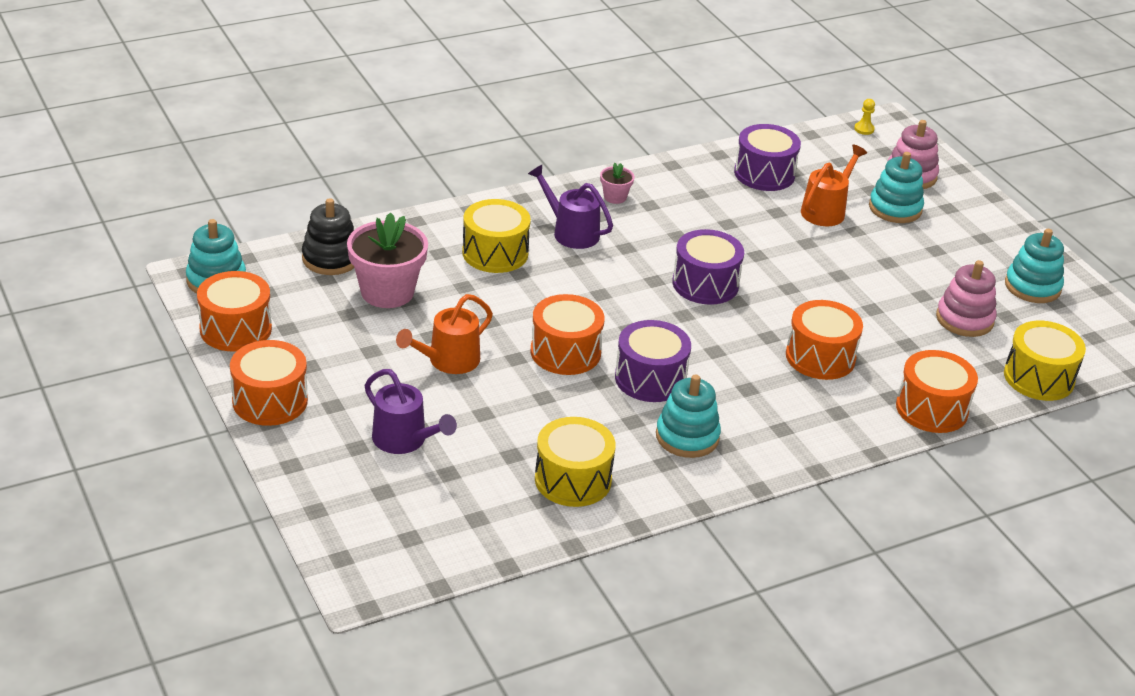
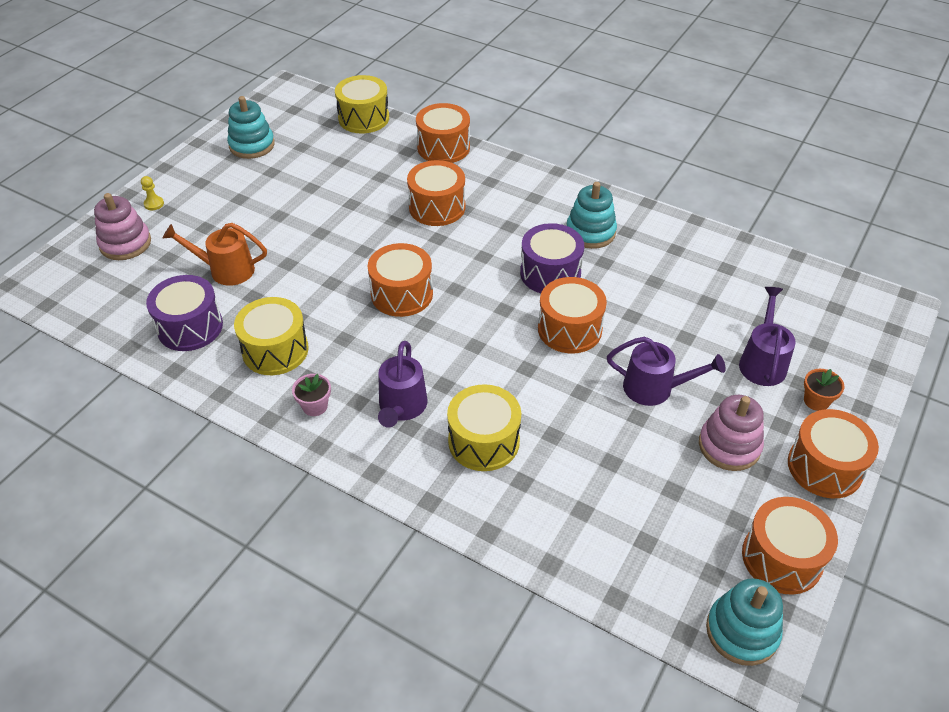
camera: 120 degrees left, 10 degrees up
(329, 442) = (816, 401): none -> orange flower pot
(331, 258) = (613, 559): black stacking toy -> none
(387, 292) = (615, 482): pink flower pot -> none
(448, 361) = (655, 388): orange watering can -> purple watering can
(573, 479) = (692, 263): yellow drum -> yellow drum (275, 350)
(705, 284) = (402, 294): purple drum -> orange drum
(864, 129) = (53, 296): yellow pawn -> yellow pawn (154, 204)
(895, 208) = (190, 235): turquoise stacking toy -> none
(964, 319) = (324, 162): pink stacking toy -> pink stacking toy (729, 446)

